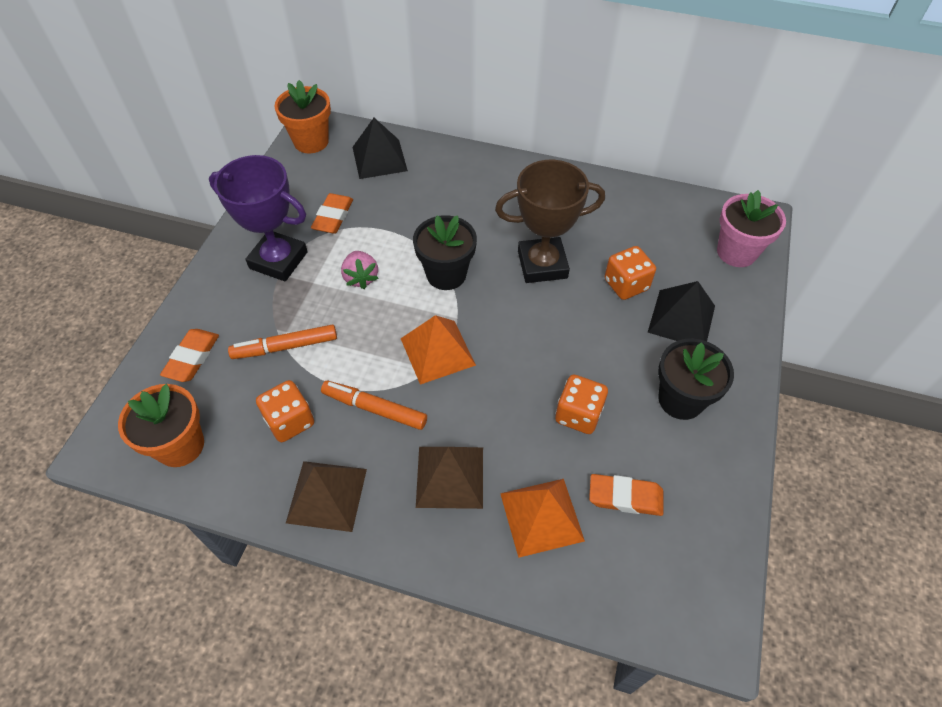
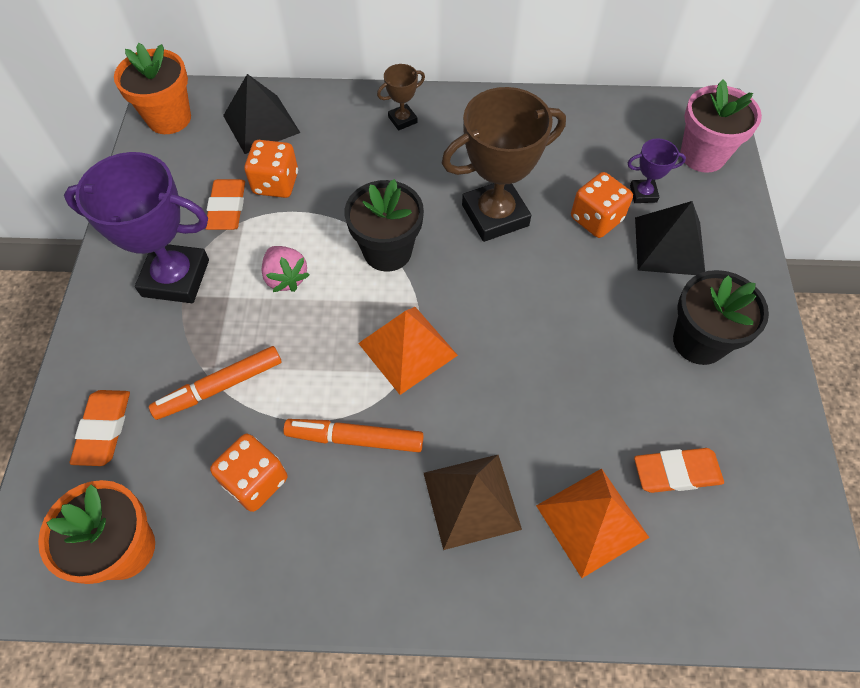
camera: 15 degrees left, 5 degrees up
(327, 495) = (331, 563): brown pyramid -> none
(491, 176) = (402, 120): none -> brown trophy
(578, 414) = (593, 387): orange dice -> orange dice (276, 183)
(673, 273) = (643, 194): none -> purple trophy

